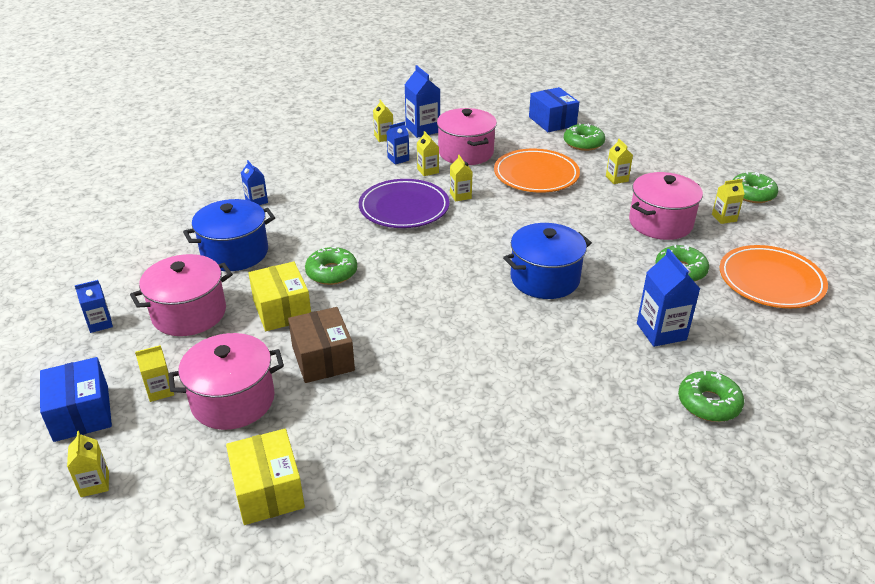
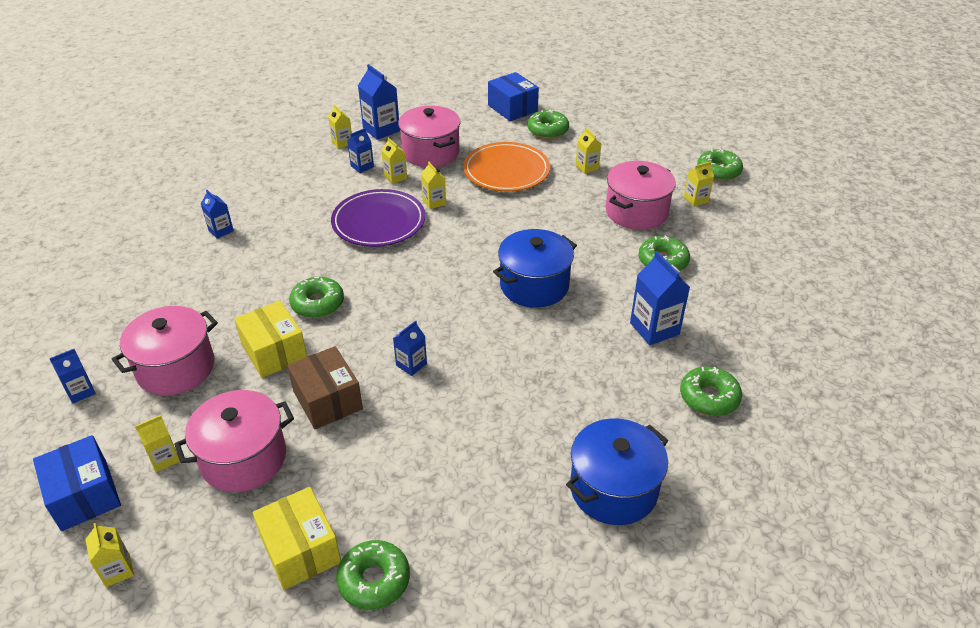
camera: 10 degrees left, 5 degrees up
(235, 253) = (210, 293): blue pot -> blue pot (613, 489)
(333, 529) = (374, 580): none -> green donut
(410, 336) = (411, 364): none -> blue carton
(770, 281) = (748, 263): orange plate -> none

